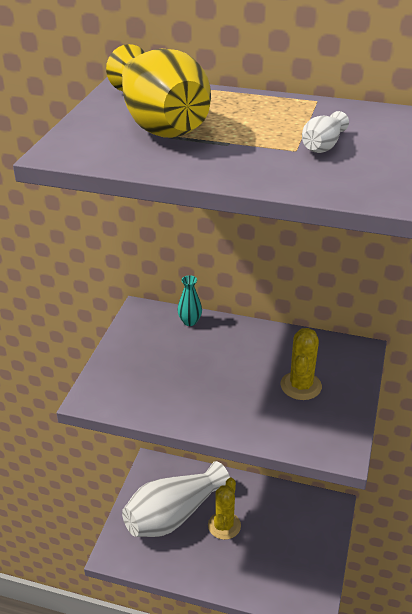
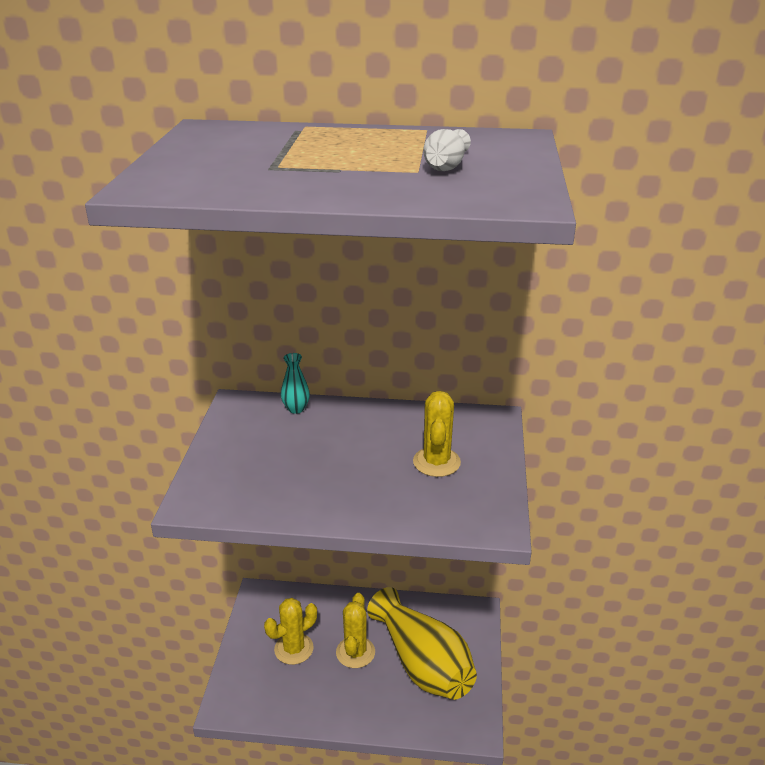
camera: 10 degrees left, 5 degrees down
(159, 122) = (253, 156): yellow vase -> yellow vase (423, 663)
(173, 515) = (294, 649): white vase -> yellow cactus

